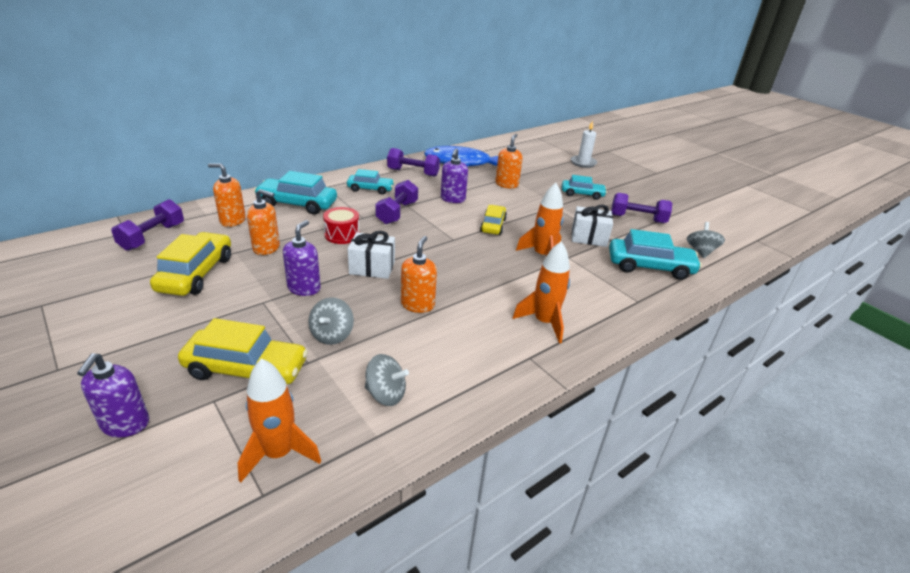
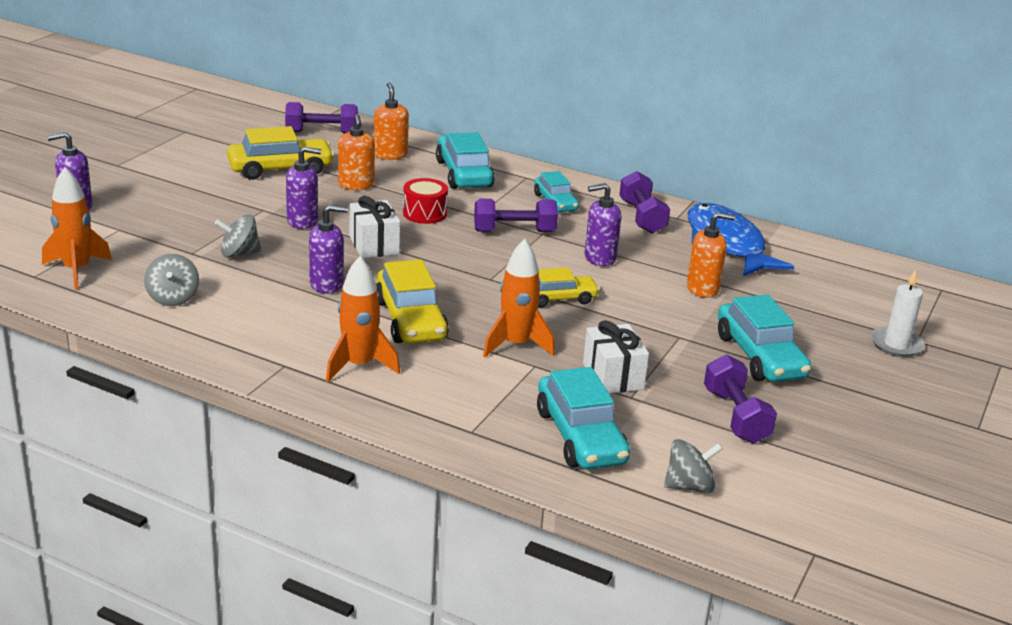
camera: 65 degrees right, 5 degrees down
(246, 369) = (164, 230): yellow car -> yellow car (410, 320)
(417, 305) = (327, 284): orange soap dispenser -> purple soap dispenser
(582, 194) = (760, 356): turquoise car -> turquoise car, size x1.59

